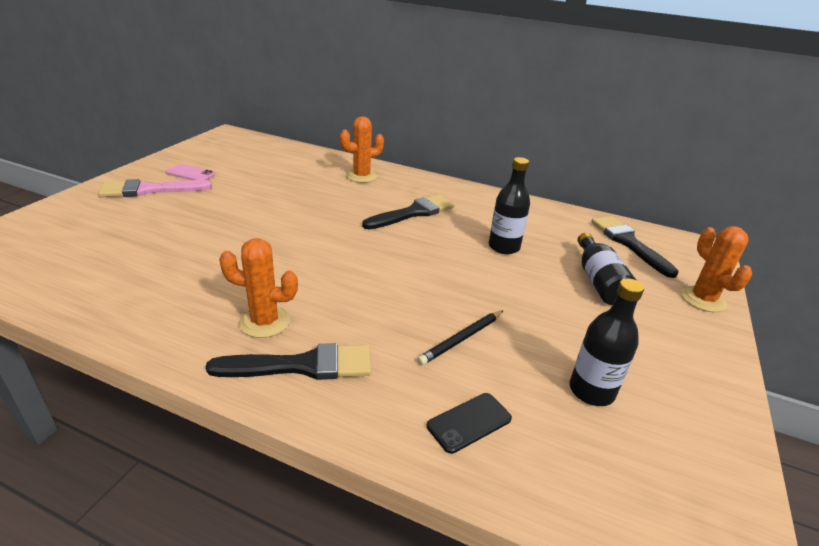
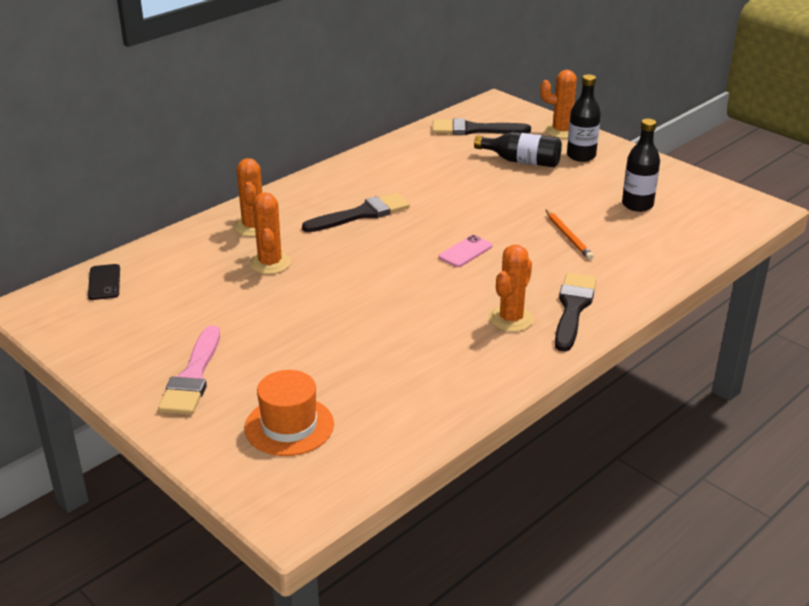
camera: 65 degrees left, 0 degrees up
(80, 234) = (289, 426): none -> orange hat
(190, 173) = (160, 344): pink phone -> pink phone (465, 252)
(312, 190) = (270, 263): none -> orange cactus
(413, 213) = (361, 214): black brush -> black brush turned 75 degrees clockwise
(461, 339) = (568, 237): black pencil -> orange pencil
(469, 422) = (650, 254): black phone -> black phone (104, 282)
(504, 247) = (451, 185): black bottle -> black bottle (581, 156)

